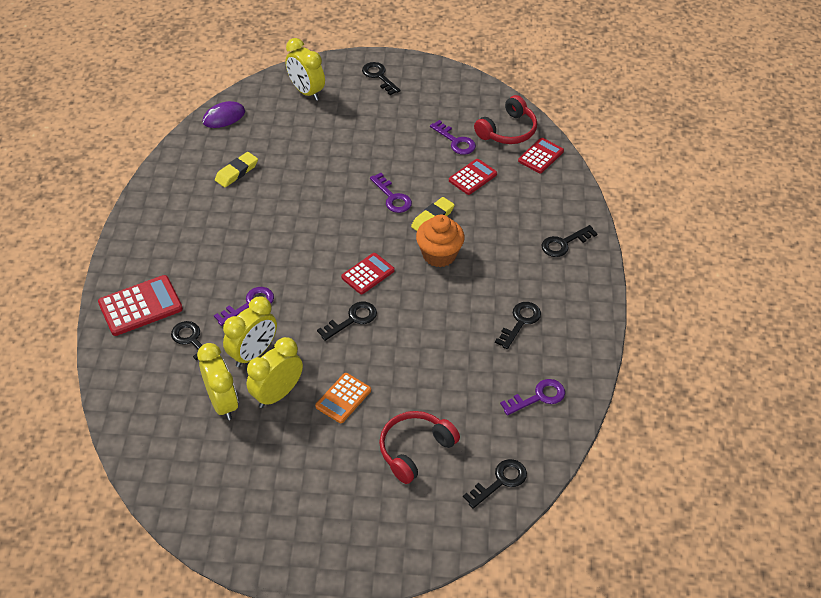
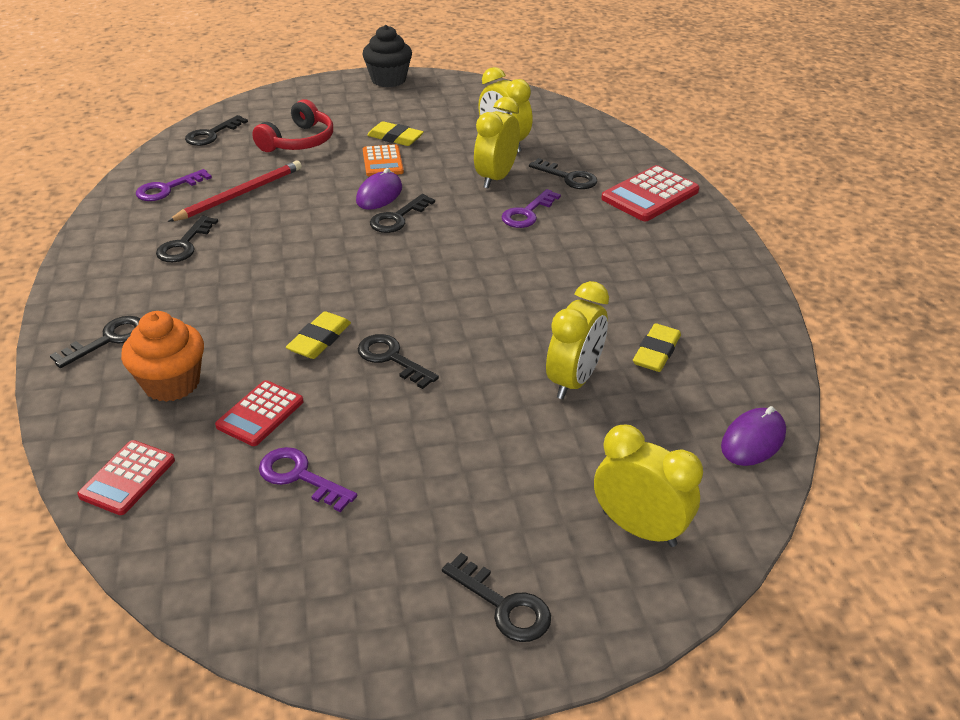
camera: 165 degrees right, 10 degrees down
(277, 394) = (452, 156): yellow clock -> yellow clock (573, 381)
(292, 562) = (388, 80): none -> black cupcake
(320, 435) = (395, 138): none -> yellow eraser
(343, 398) = (383, 162): orange calculator -> orange calculator turned 150 degrees clockwise
(359, 351) = (379, 194): none -> purple mouse
(368, 274) = (395, 261): red calculator -> none
(392, 197) = (391, 358): purple key -> black key
(439, 255) = (301, 296): orange cupcake -> orange cupcake (172, 383)
(475, 376) = (240, 194): none -> red pencil
(508, 131) = (192, 521): red headphones -> none

